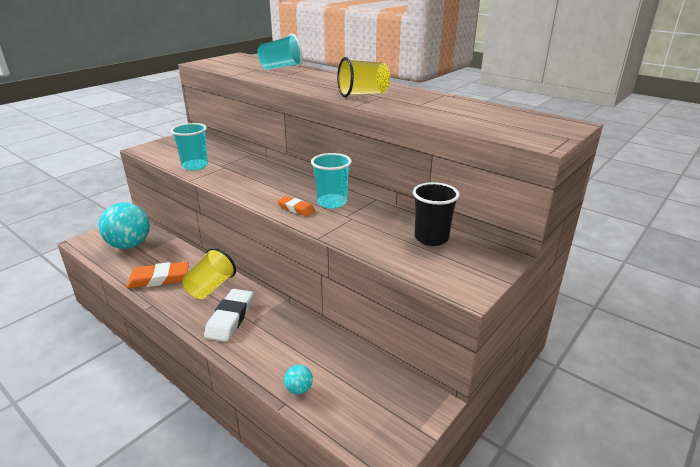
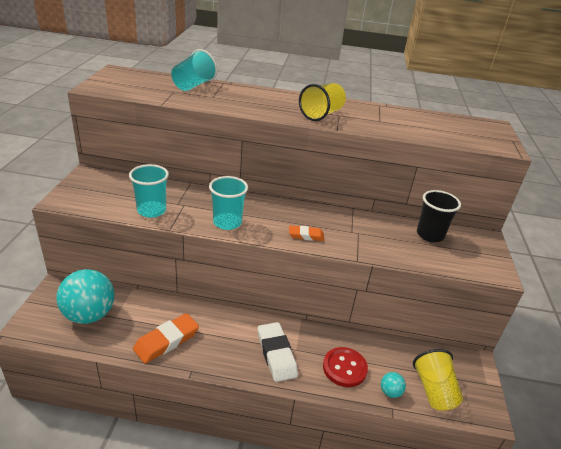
camera: 35 degrees left, 5 degrees up
(210, 287) = (226, 331): yellow cup -> yellow cup (434, 390)
(278, 352) = (344, 368): none -> red button
(332, 202) = (325, 221): turquoise cup -> turquoise cup (227, 222)

